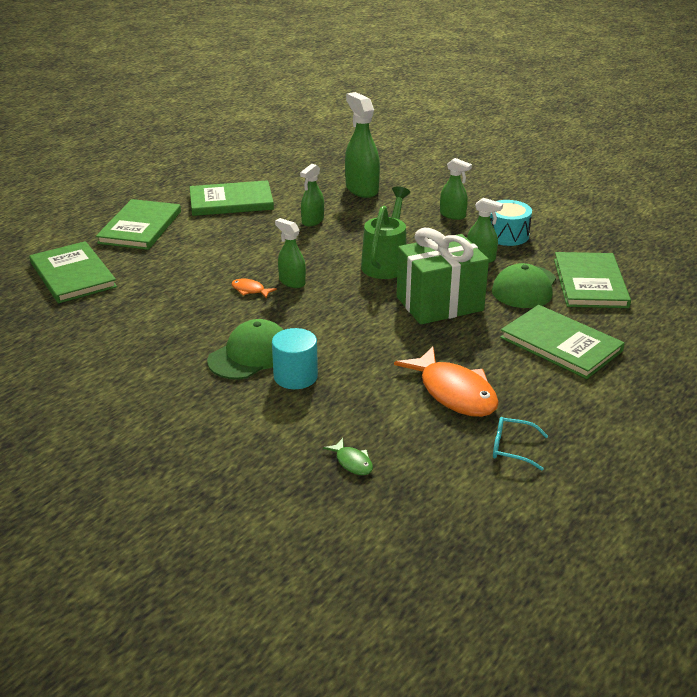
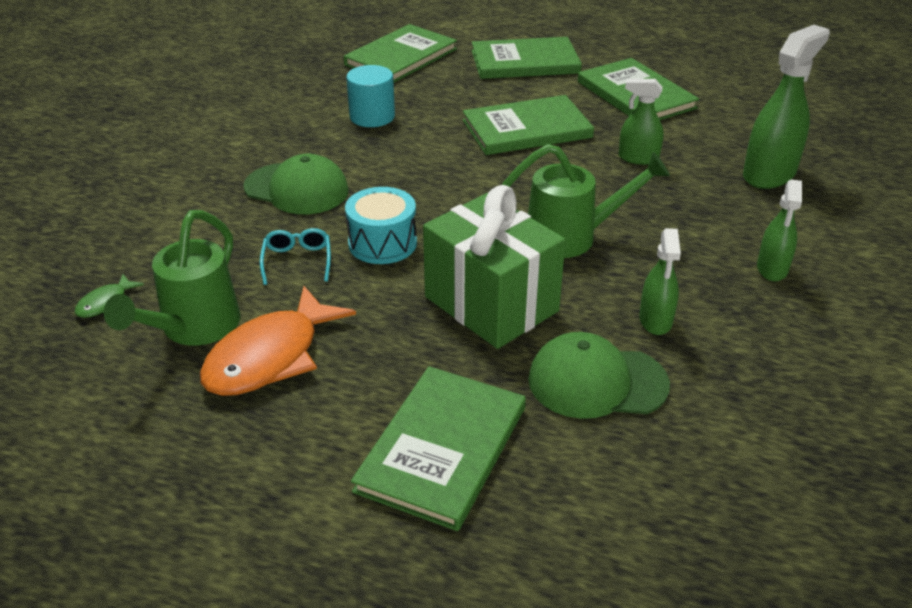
camera: 70 degrees right, 5 degrees up
(250, 290) = (434, 156): orange fish -> none
(292, 282) = (471, 178): green spray bottle -> none
(295, 376) = (264, 227): turquoise cylinder -> turquoise cylinder (372, 117)
(406, 421) = (194, 328): none -> green watering can
(507, 235) = (757, 336): turquoise drum -> turquoise drum (382, 243)
(512, 448) = (153, 433): turquoise glasses -> turquoise glasses (297, 261)
(590, 283) = (667, 461): green book -> green book (527, 129)

